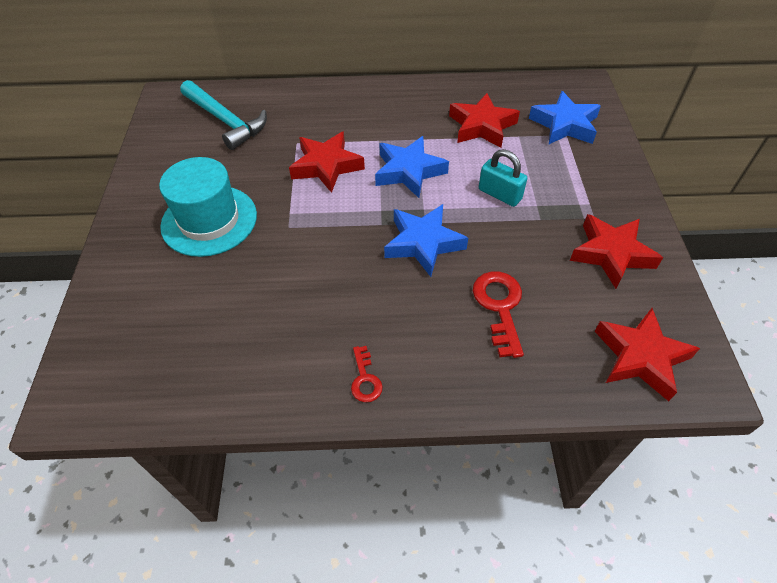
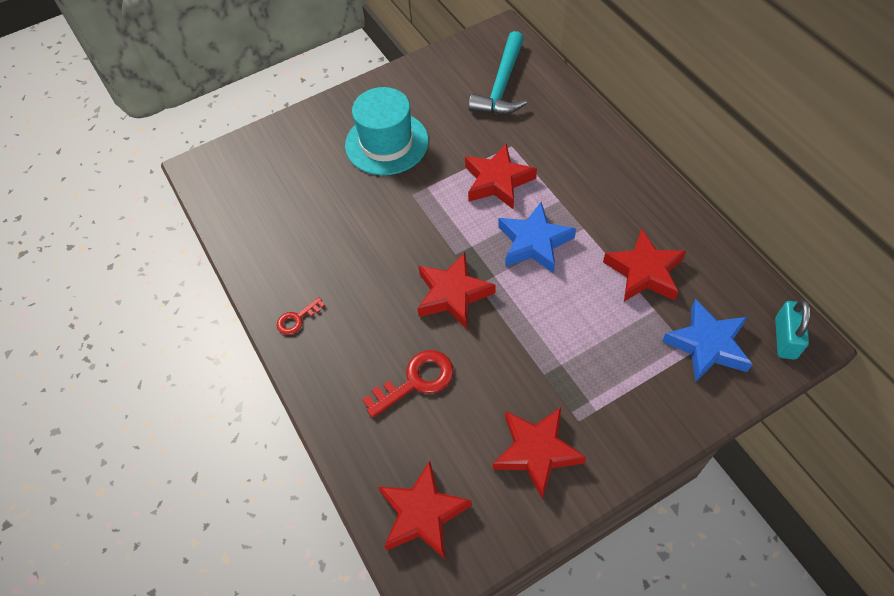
camera: 65 degrees right, 5 degrees up
(423, 243) = (453, 294): blue star -> red star
(499, 194) = (554, 327): turquoise padlock -> turquoise padlock (785, 338)

